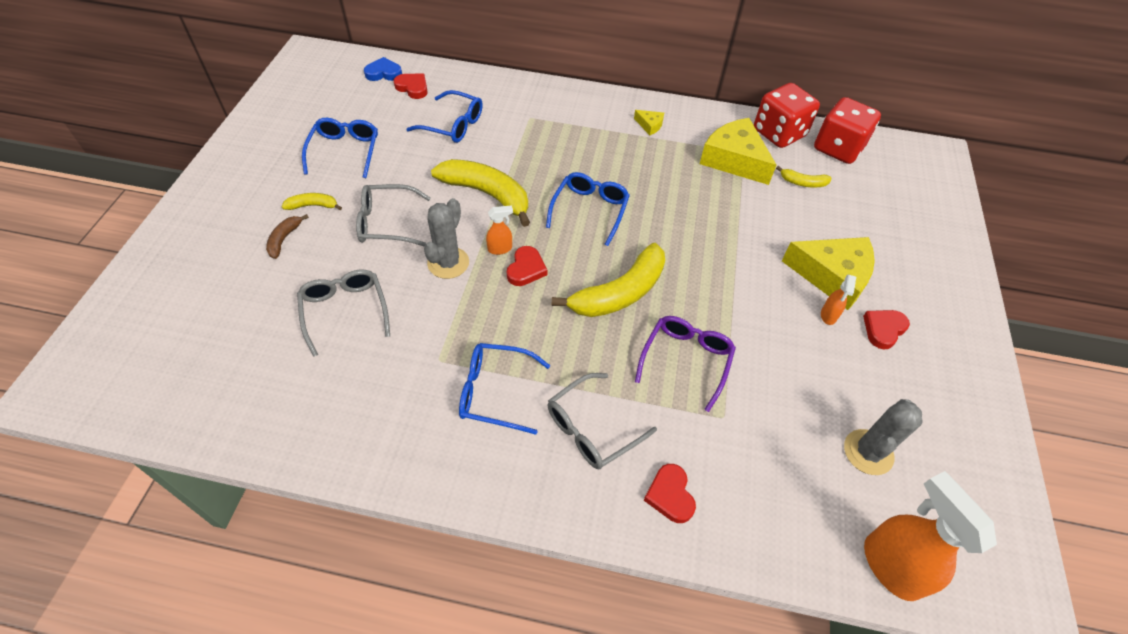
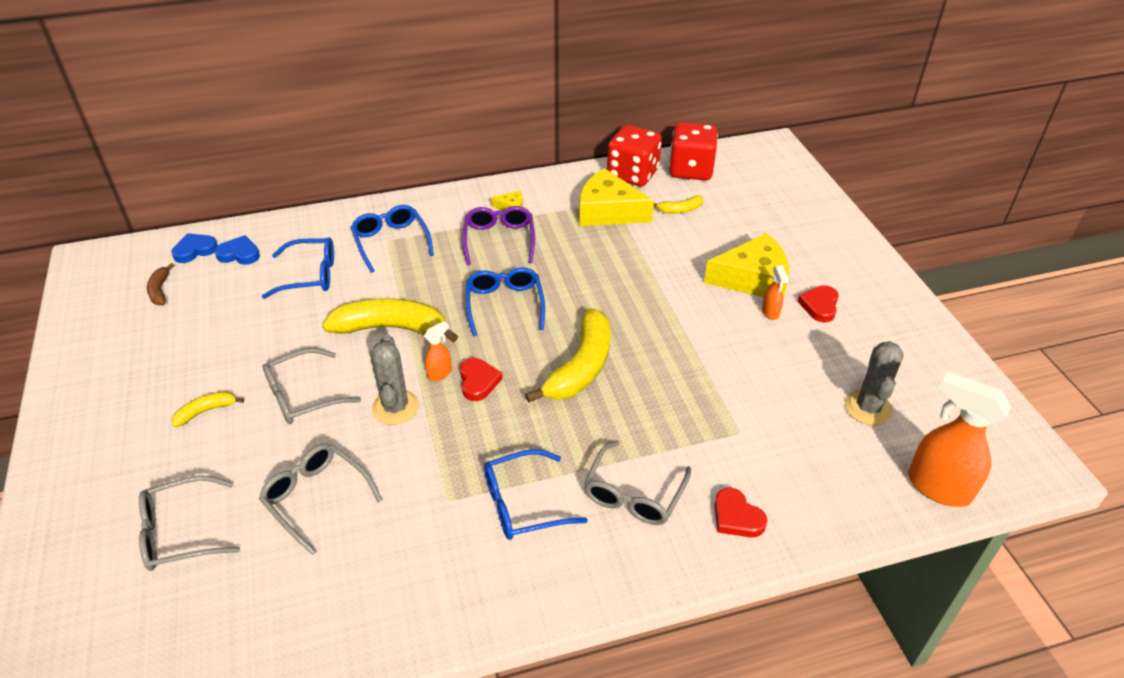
camera: 25 degrees left, 10 degrees down
(238, 293) = (179, 533): none -> grey glasses
(284, 239) = (196, 457): brown banana -> brown banana (160, 290)
(345, 151) = (205, 343): blue glasses -> blue glasses (391, 241)
(413, 88) = (239, 254): red heart -> blue heart
(686, 360) = (677, 399): purple glasses -> purple glasses (499, 239)

